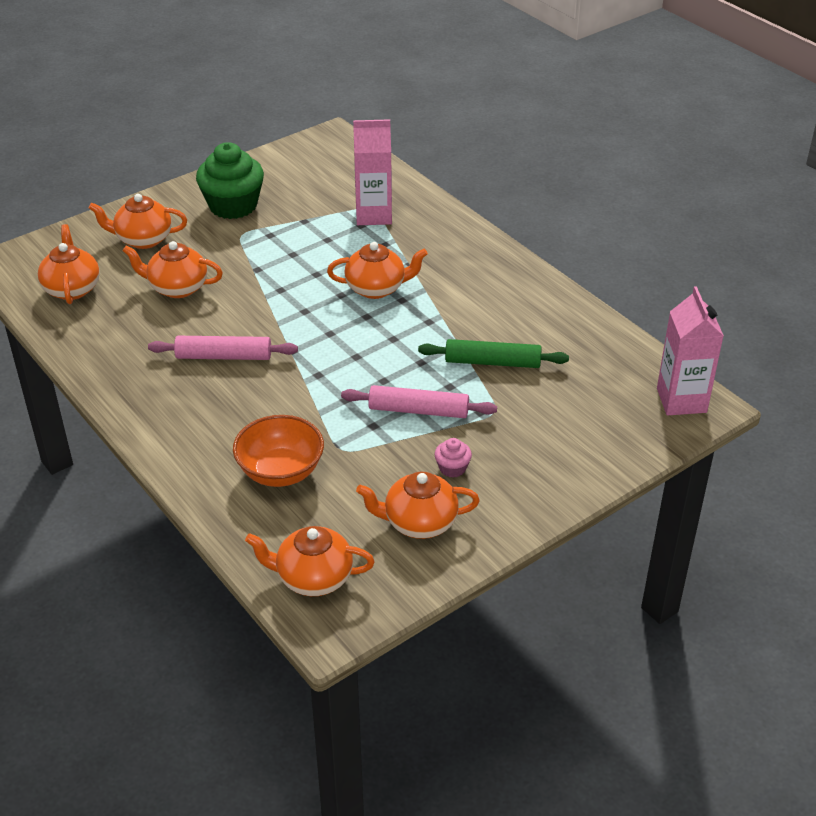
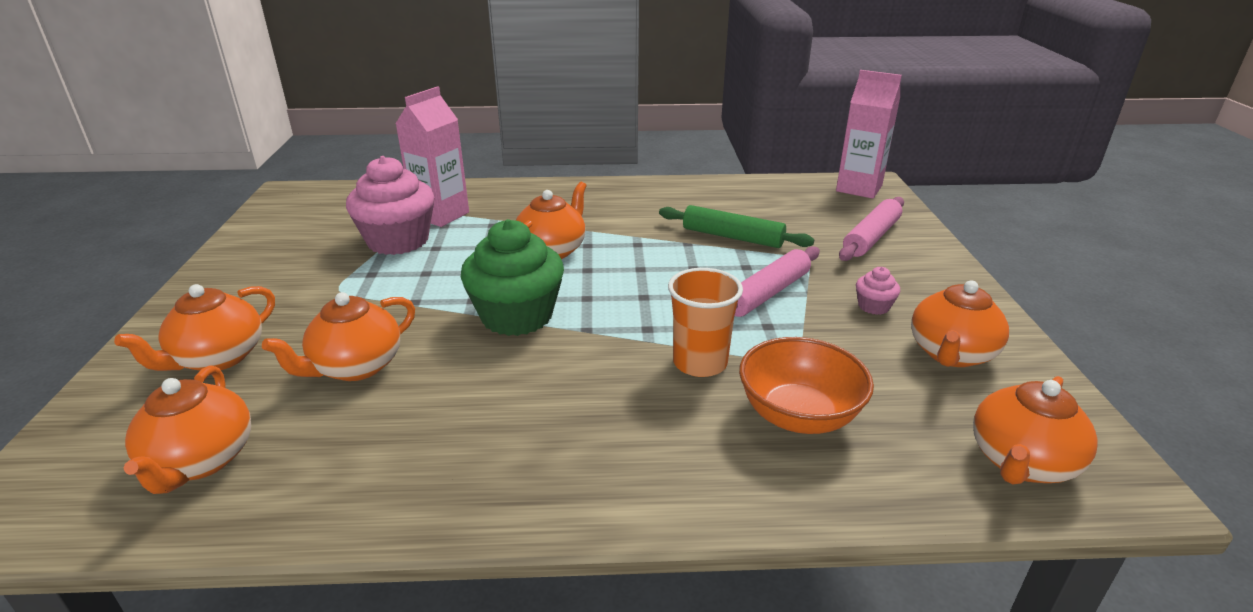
camera: 55 degrees left, 10 degrees down
(72, 288) = (200, 461): orange teapot -> orange teapot turned 120 degrees counterclockwise
(224, 356) = (536, 379): pink rolling pin -> pink rolling pin (871, 237)
(233, 206) = (281, 277): green cupcake -> green cupcake (517, 316)
(299, 412) = (700, 363): none -> orange cup
(319, 220) = (398, 241): none -> pink cupcake
(492, 362) = (732, 237): green rolling pin -> green rolling pin turned 75 degrees clockwise

